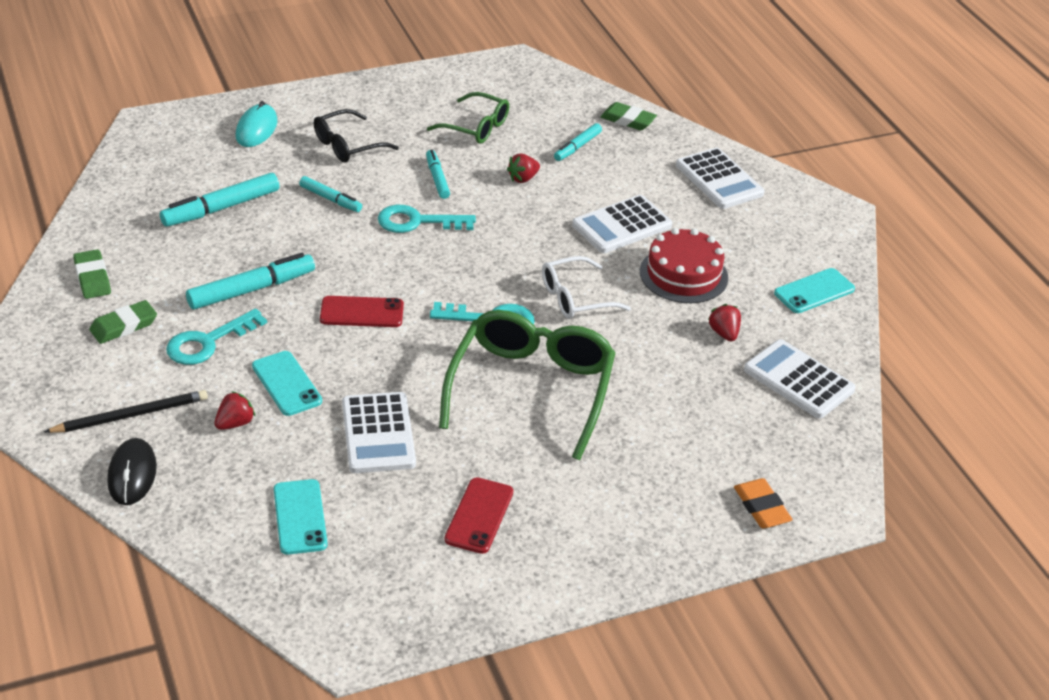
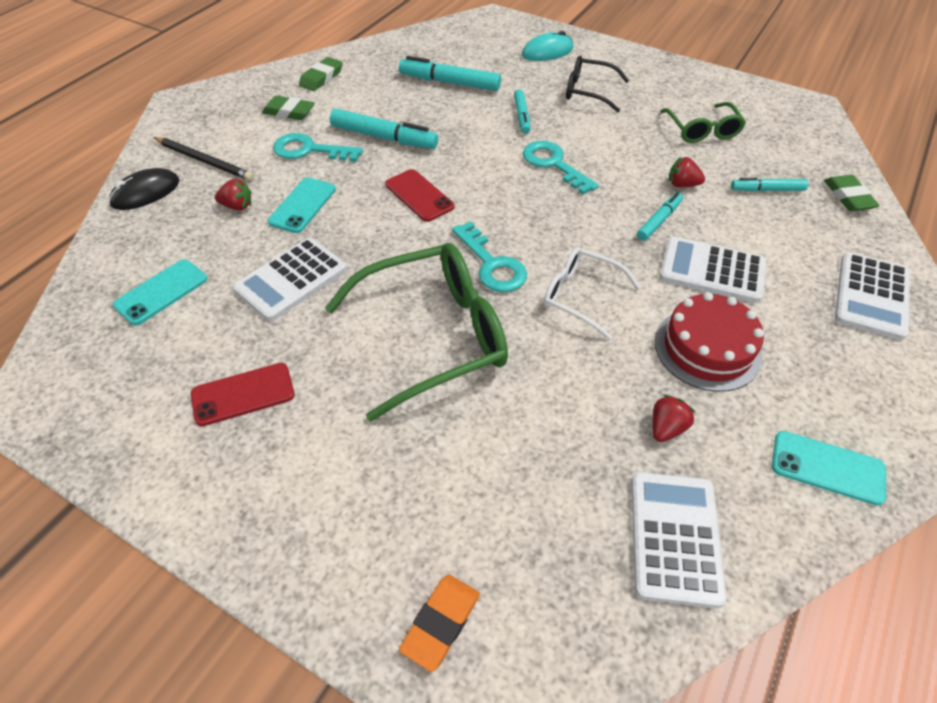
camera: 55 degrees right, 10 degrees up
(437, 178) = (615, 146): turquoise marker -> turquoise marker (659, 221)

